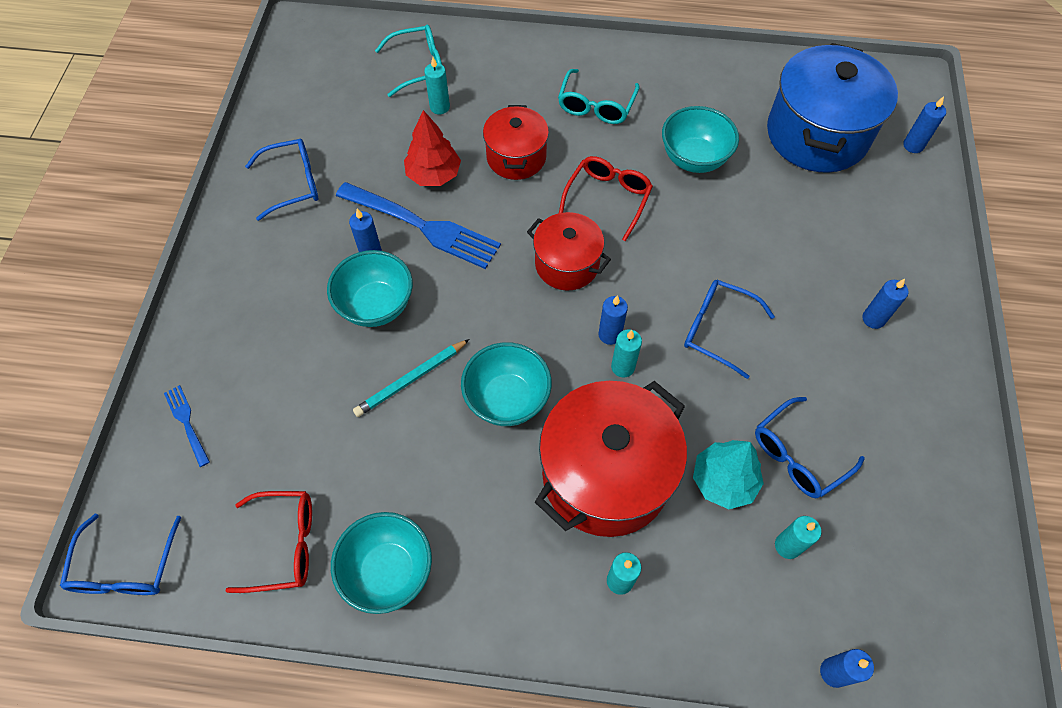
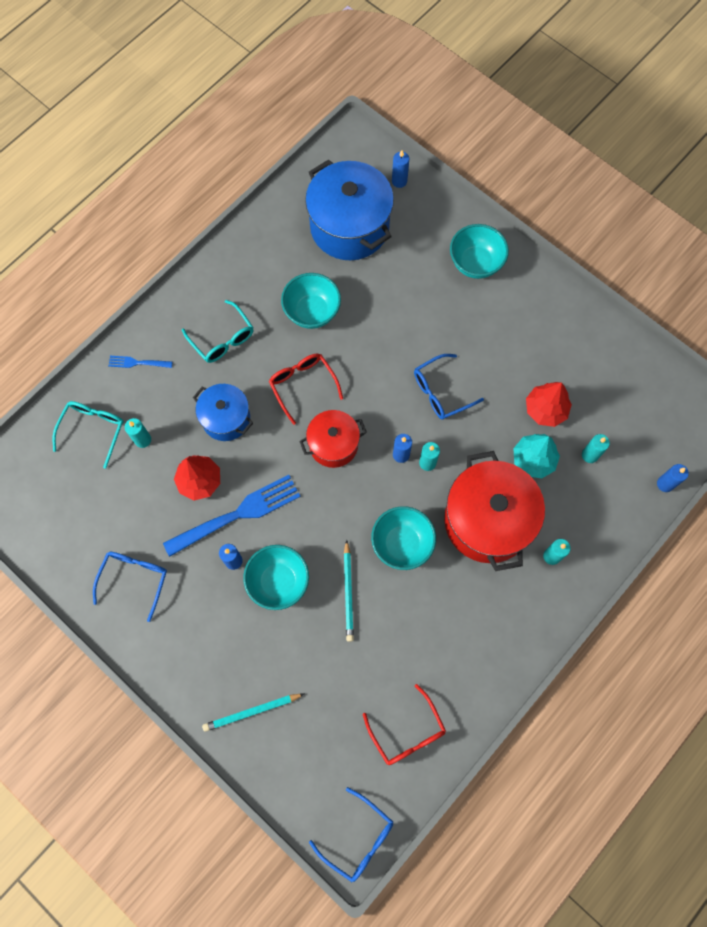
camera: 55 degrees left, 10 degrees up
(187, 423) = (281, 751): blue fork -> blue fork (138, 362)
(216, 367) = (252, 712): none -> turquoise pencil
(285, 544) = (407, 732): red glasses -> red glasses turned 120 degrees clockwise
(388, 571) = (463, 680): turquoise bowl -> turquoise bowl (475, 263)
(516, 157) = (226, 418): red pot -> blue pot
(798, 455) = (545, 410): blue glasses -> red tree
(873, 319) = (494, 303): blue candle -> none

